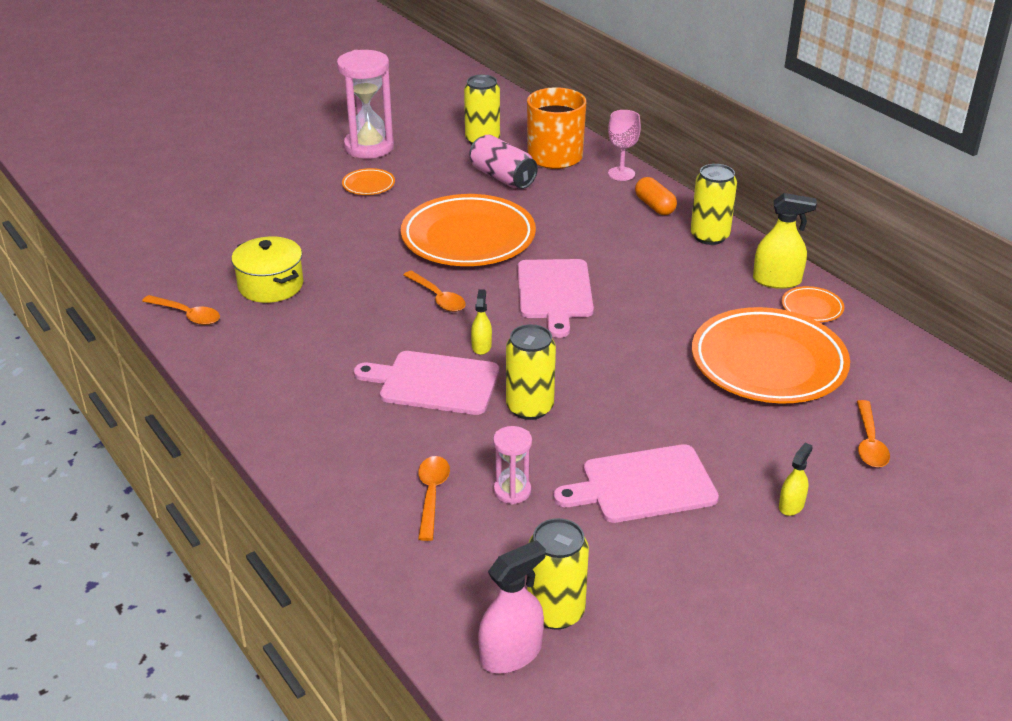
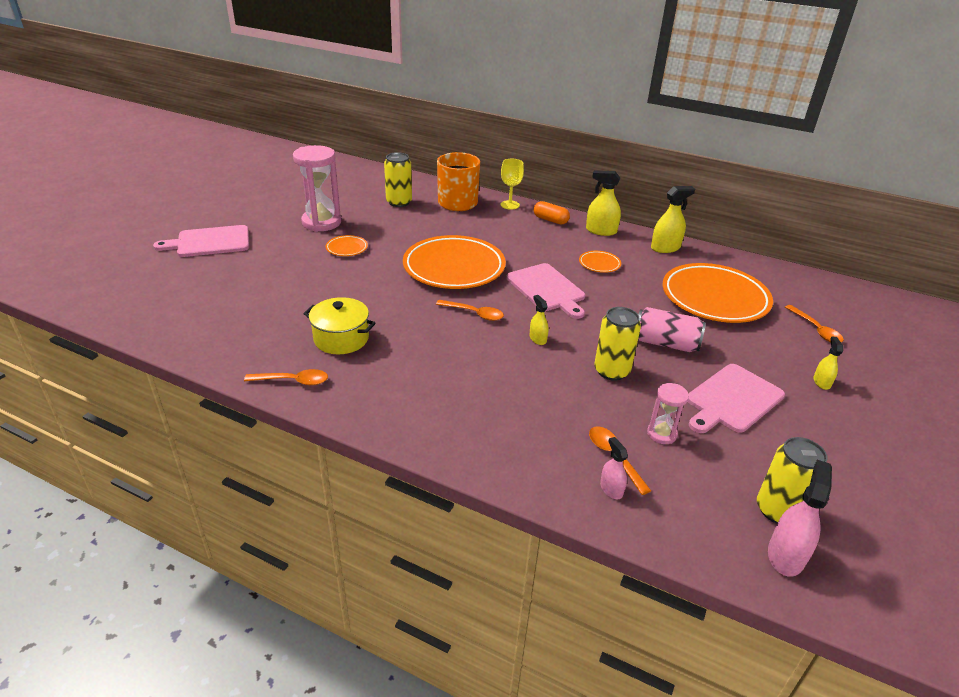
camera: 30 degrees left, 0 degrees up
(394, 523) = (611, 489): none -> pink spray bottle
(434, 383) = (532, 374): pink cutting board -> pink cutting board (210, 242)
(502, 178) = (437, 223): pink can -> pink can (665, 343)
(621, 174) = (510, 205): pink goblet -> yellow goblet
(709, 236) = (601, 231): yellow can -> yellow spray bottle
(812, 308) = (700, 259): orange plate -> orange plate (599, 264)

